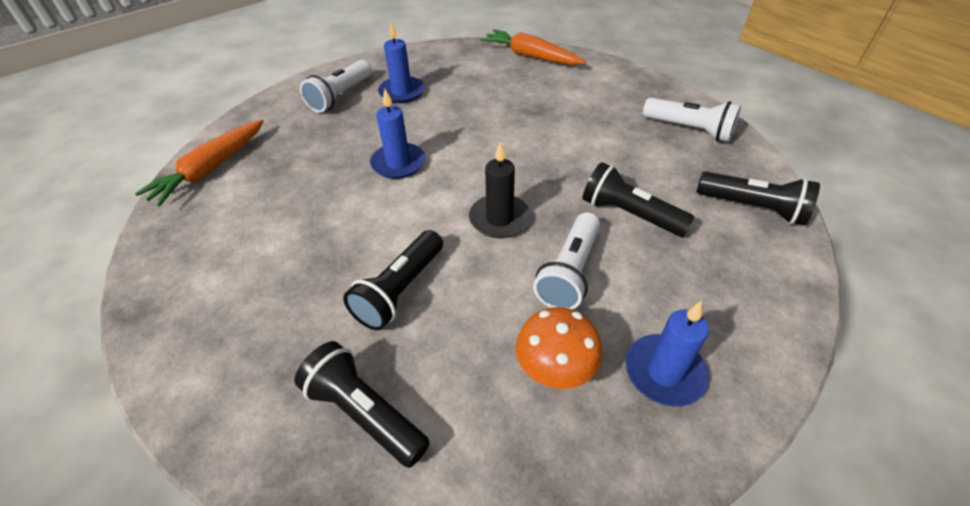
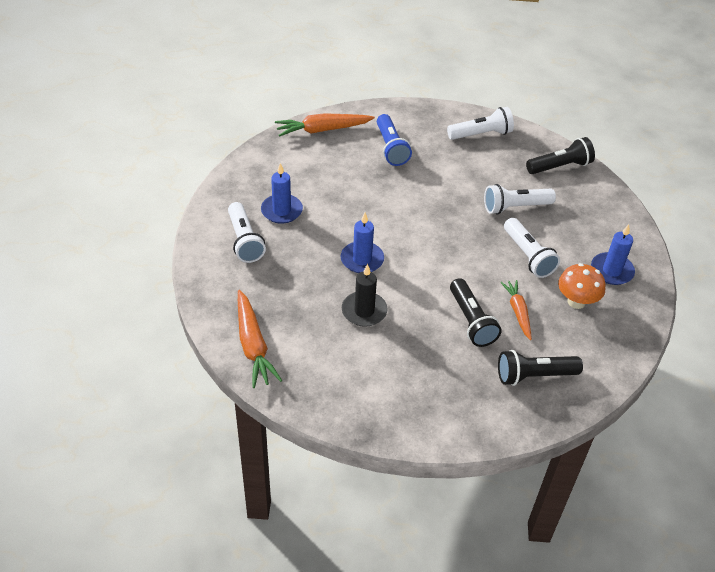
camera: 50 degrees left, 0 degrees up
(463, 322) = (518, 312): none -> orange carrot
(499, 219) = (462, 252): black candle -> black candle (364, 311)
(571, 96) = (391, 148): none -> blue flashlight
(629, 214) = (515, 207): black flashlight -> white flashlight

